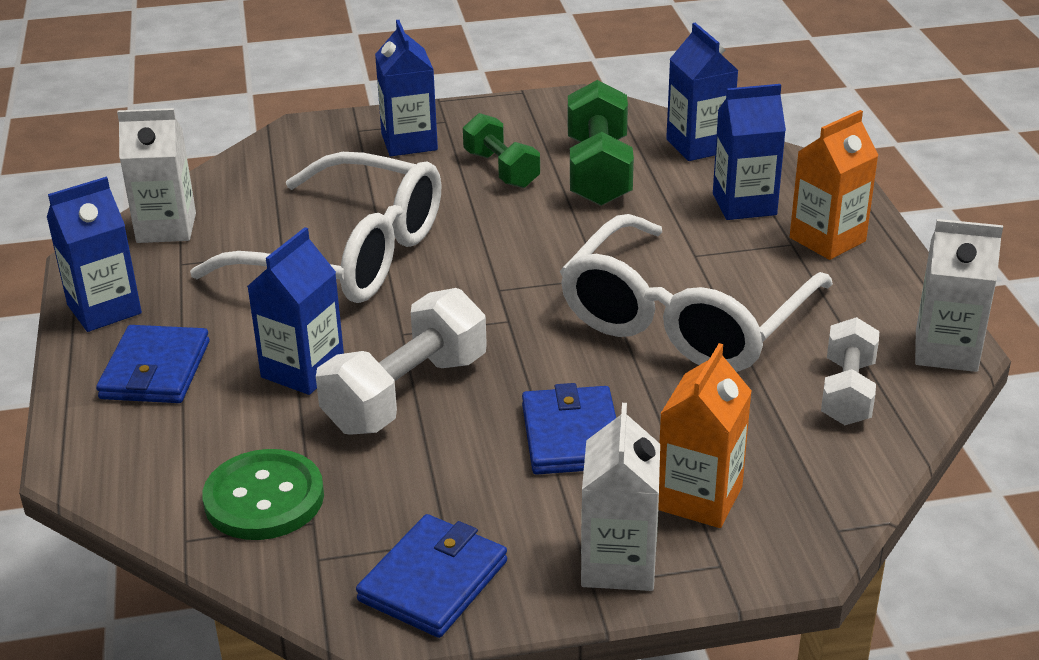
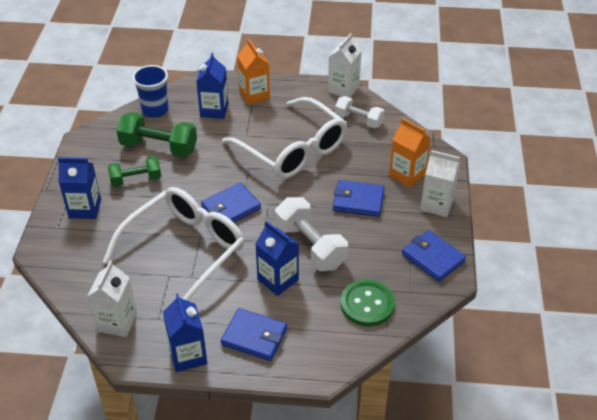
camera: 75 degrees left, 10 degrees up
(475, 279) = (231, 208): none -> blue wallet
(698, 145) = (155, 110): blue carton -> blue cup

